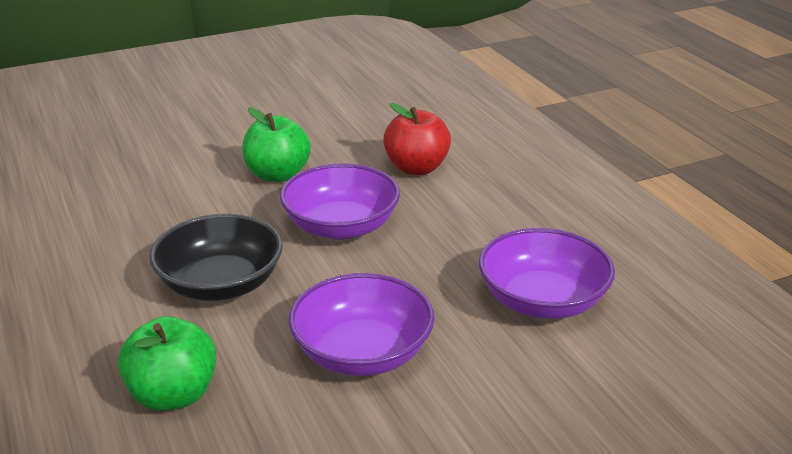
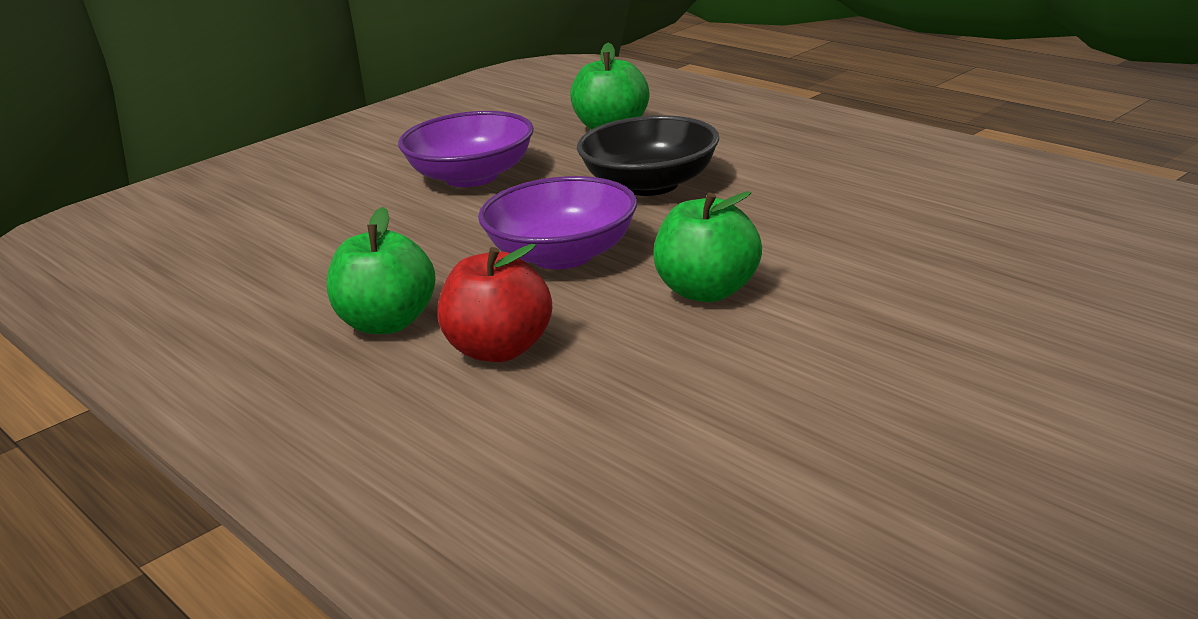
camera: 165 degrees right, 5 degrees down
(478, 202) = (387, 323): none -> green apple
(542, 300) = (298, 244): purple bowl -> none

